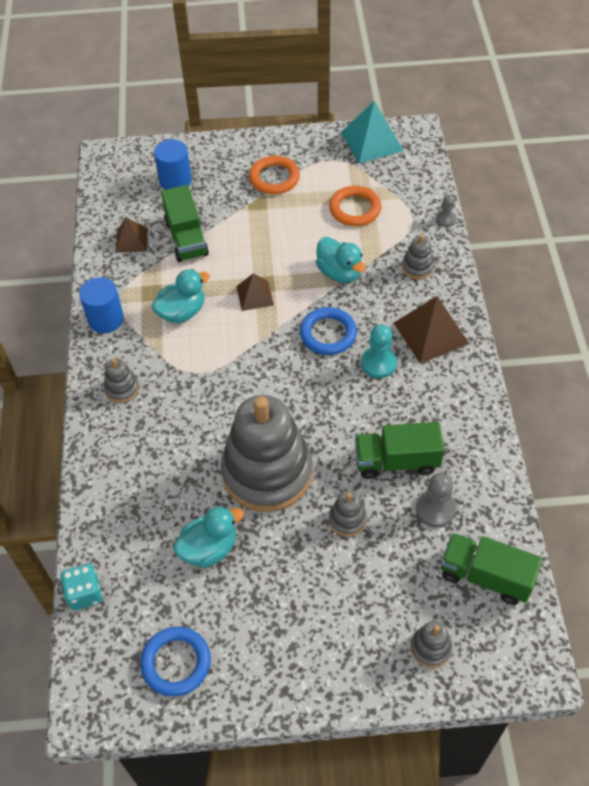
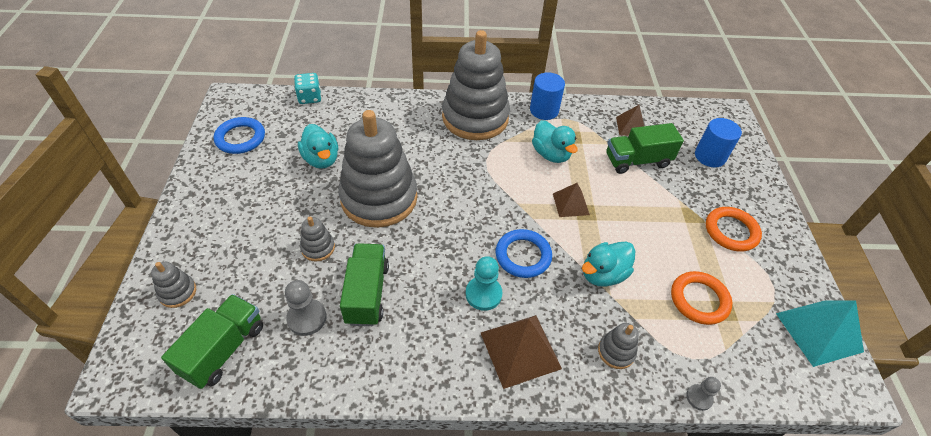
camera: 90 degrees right, 5 degrees down
(122, 388) = (475, 118): grey stacking toy -> grey stacking toy, size x2.47

